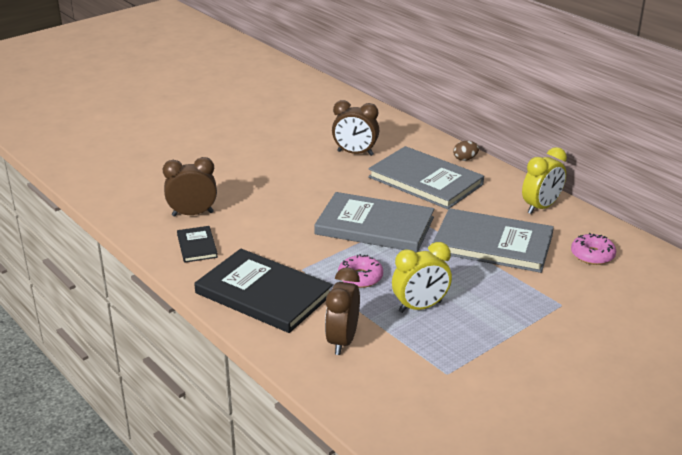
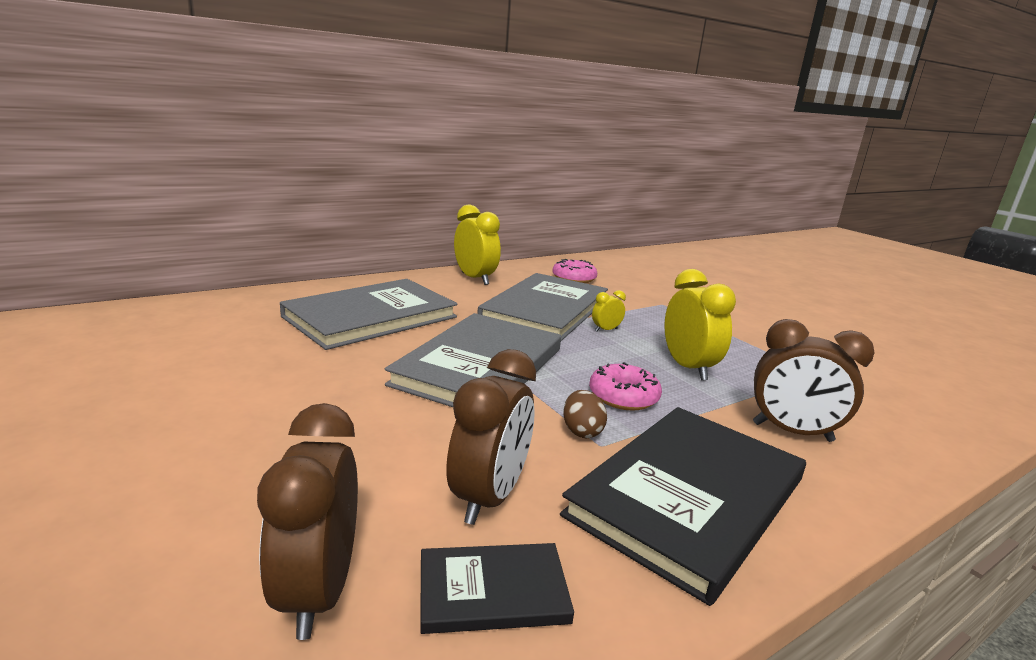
camera: 85 degrees left, 10 degrees down
(355, 153) = (230, 348): brown clock -> brown clock (489, 497)
(465, 159) = (333, 289): brown egg -> brown egg (581, 431)
(470, 272) = (606, 330): none -> yellow clock

